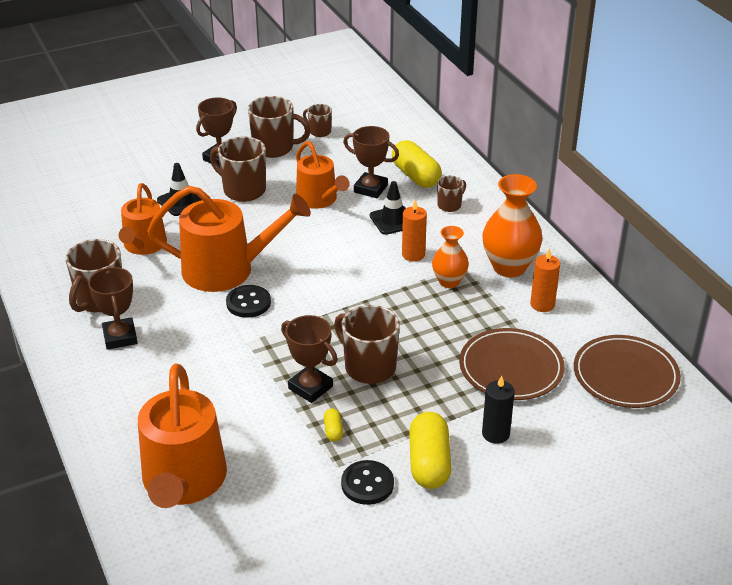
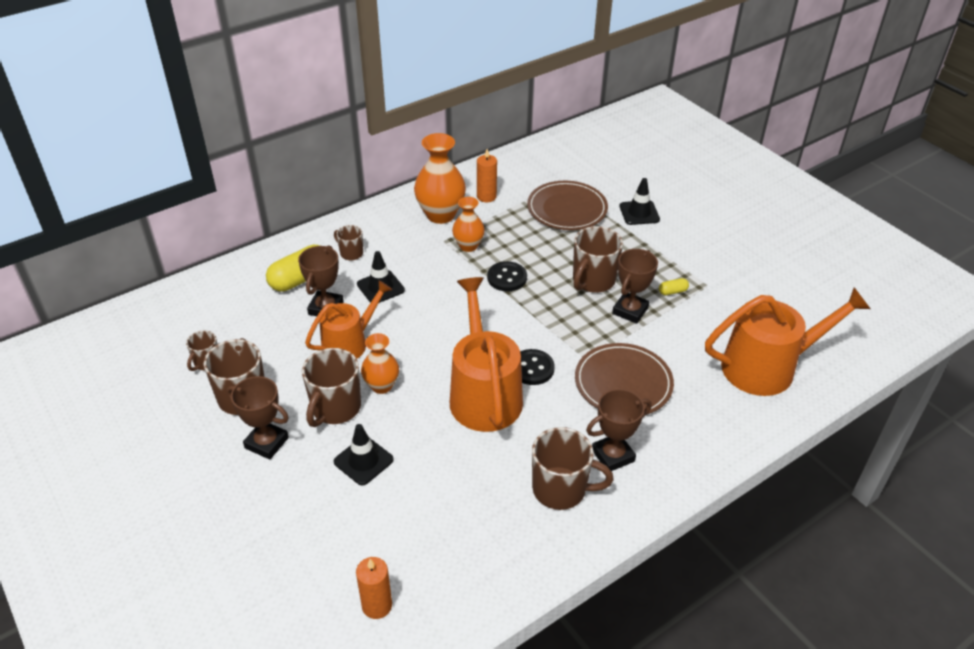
camera: 100 degrees left, 5 degrees up
(144, 245) = (455, 475): orange watering can -> none
(260, 214) = (381, 386): none -> orange vase
(367, 484) = (717, 268): black button -> black button (507, 278)
(413, 254) = (433, 269): orange candle -> orange candle (377, 605)
(429, 463) = (682, 241): yellow capsule -> none
(495, 434) = (639, 213): black candle -> black traffic cone
(625, 375) = (556, 159): brown plate -> brown plate (623, 383)

